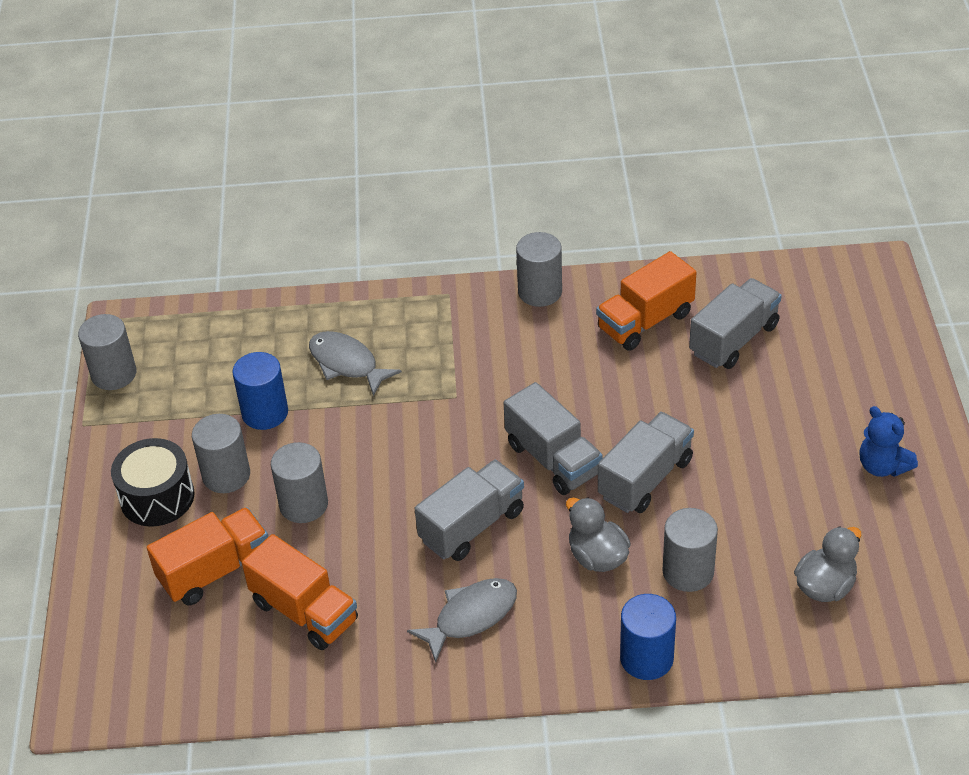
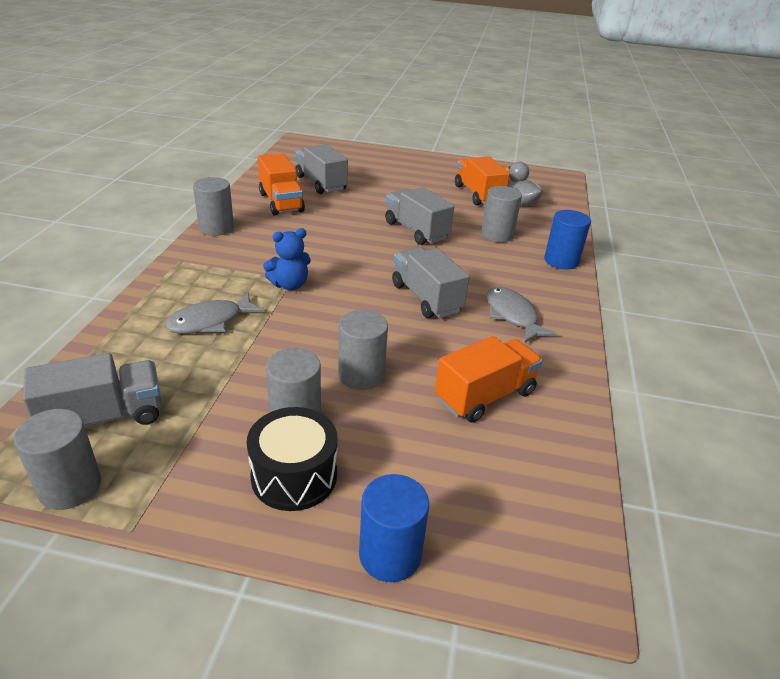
camera: 80 degrees left, 10 degrees down
(215, 571) = (417, 446): orange truck -> orange truck (478, 195)
(265, 413) = (231, 378): blue cylinder -> blue cylinder (390, 554)
(553, 459) = (381, 256): grey truck -> grey truck (104, 417)
(597, 556) = (474, 259): grey duck -> none
(882, 466) = (443, 172): blue teddy bear -> blue teddy bear (290, 285)

